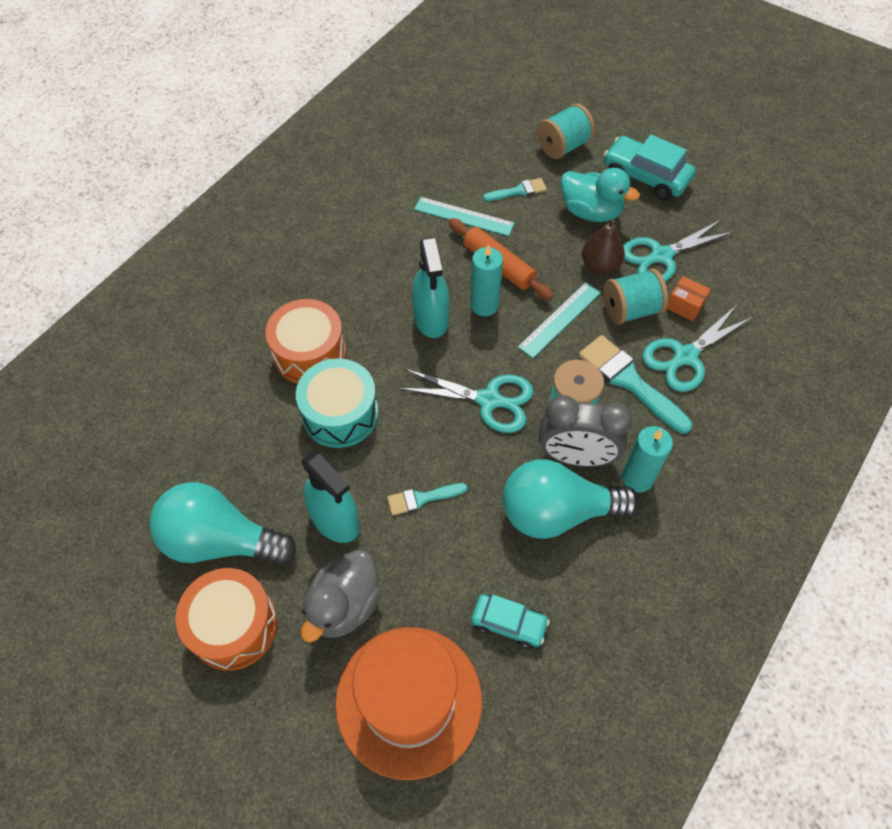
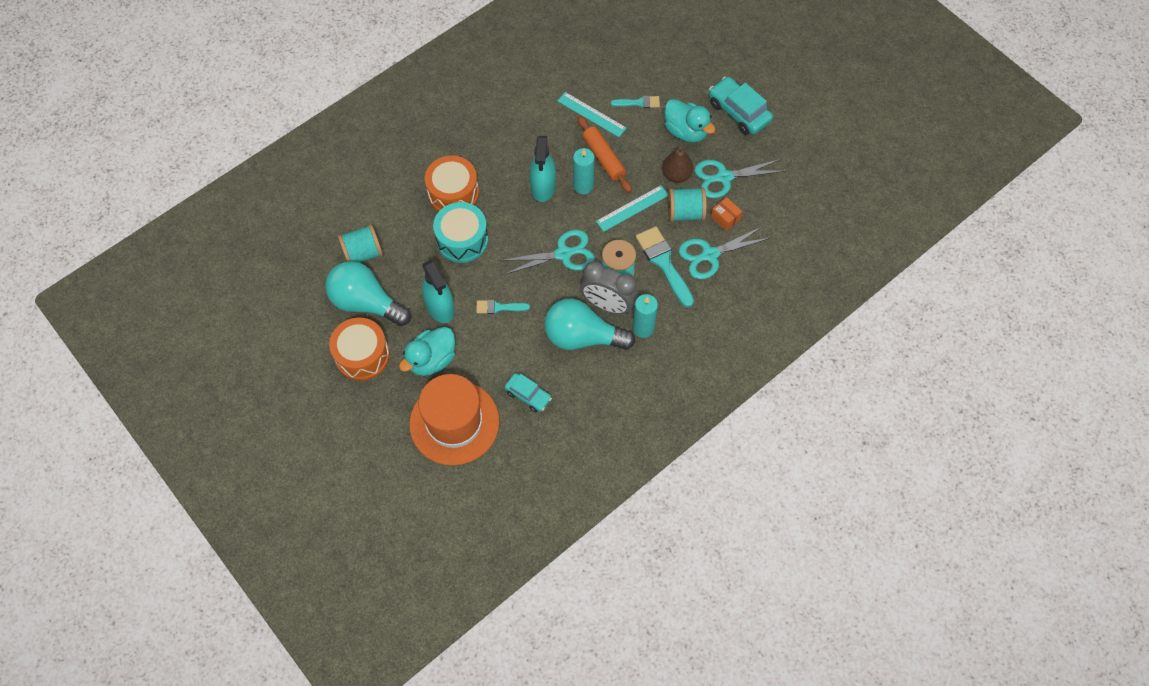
camera: 15 degrees right, 5 degrees up
(345, 605) = (432, 360): grey duck -> turquoise duck
(489, 400) = (564, 254): turquoise scissors -> turquoise scissors turned 45 degrees counterclockwise
(563, 146) = (686, 73): turquoise spool -> turquoise spool (363, 253)

